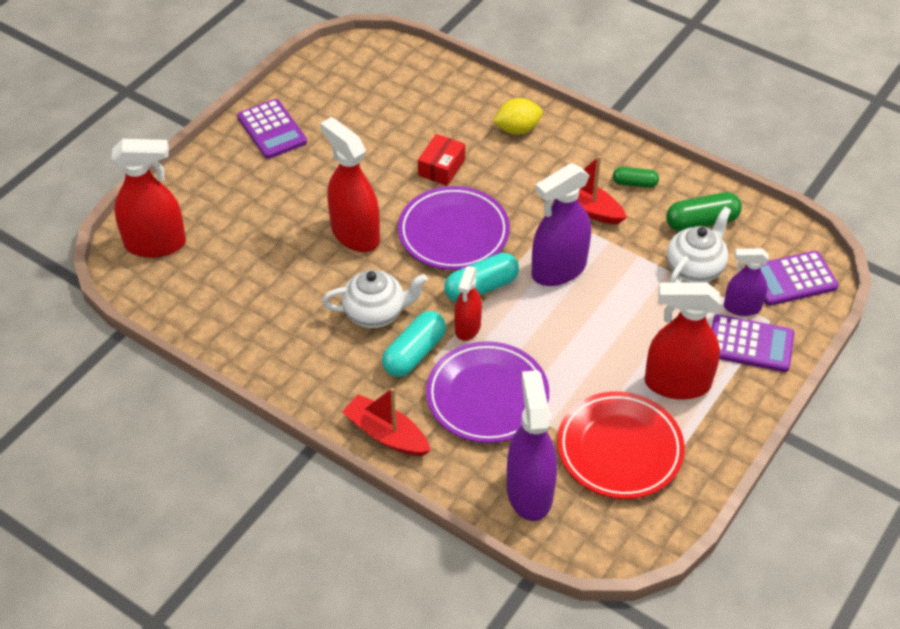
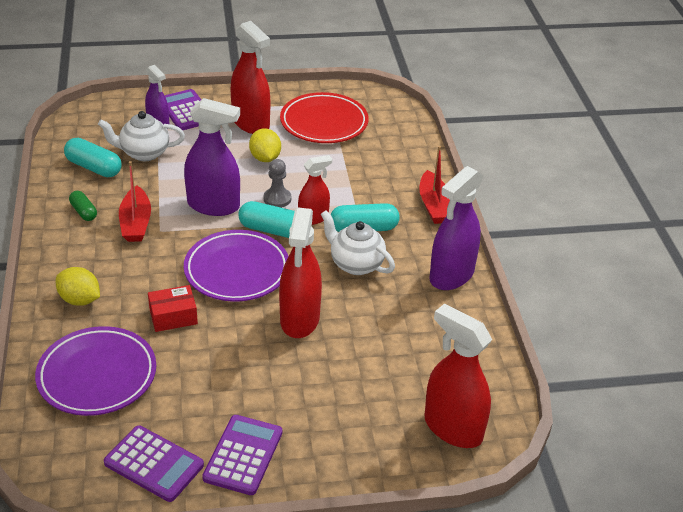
camera: 135 degrees left, 10 degrees down
(487, 396) = (354, 183): purple plate -> purple plate (97, 375)
(523, 320) = (277, 199): none -> grey pawn
(529, 492) = (394, 138): purple spray bottle -> purple spray bottle (451, 275)
(599, 354) = (265, 158): none -> yellow lemon
(701, 222) = (94, 167): green capsule -> turquoise capsule
(792, 279) = (110, 116): purple calculator -> purple calculator (154, 464)

